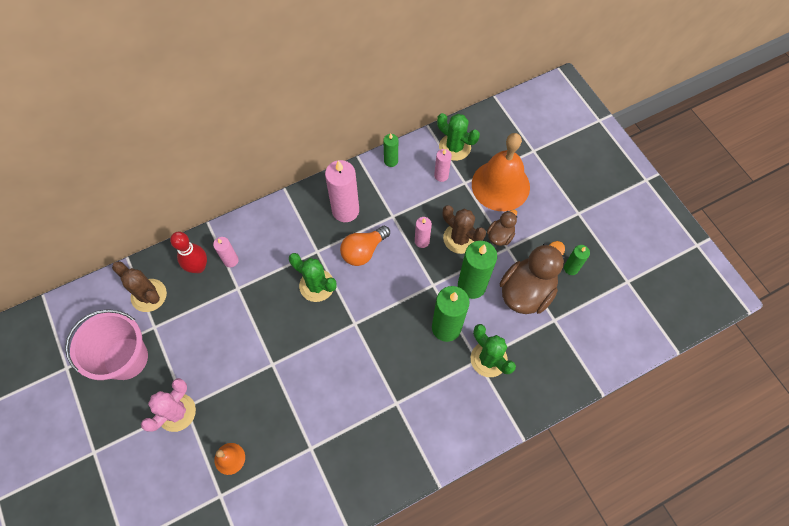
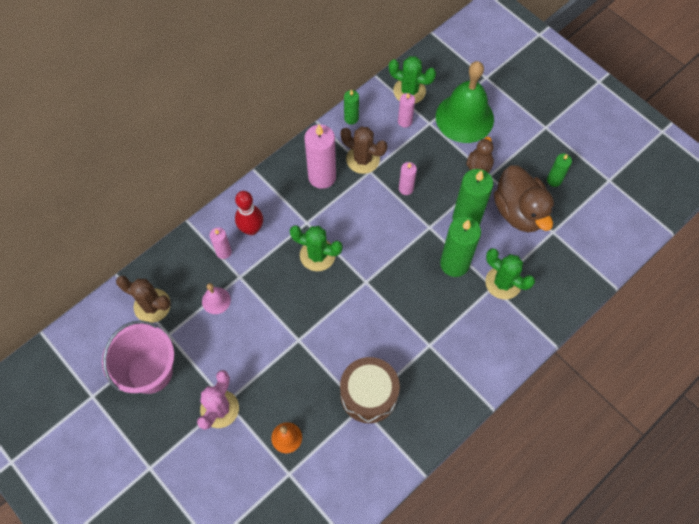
camera: 15 degrees left, 0 degrees up
(198, 267) = (193, 266): red bowling pin -> red bowling pin (251, 229)
(208, 305) = (216, 300): none -> pink bell
(321, 437) = (369, 394): none -> brown drum
(363, 251) = (352, 211): orange light bulb -> none
(460, 238) = (441, 177): brown cactus -> brown cactus (363, 159)
(500, 185) = (464, 118): orange bell -> green bell
(526, 291) = (519, 212): brown duck -> brown duck turned 135 degrees clockwise

